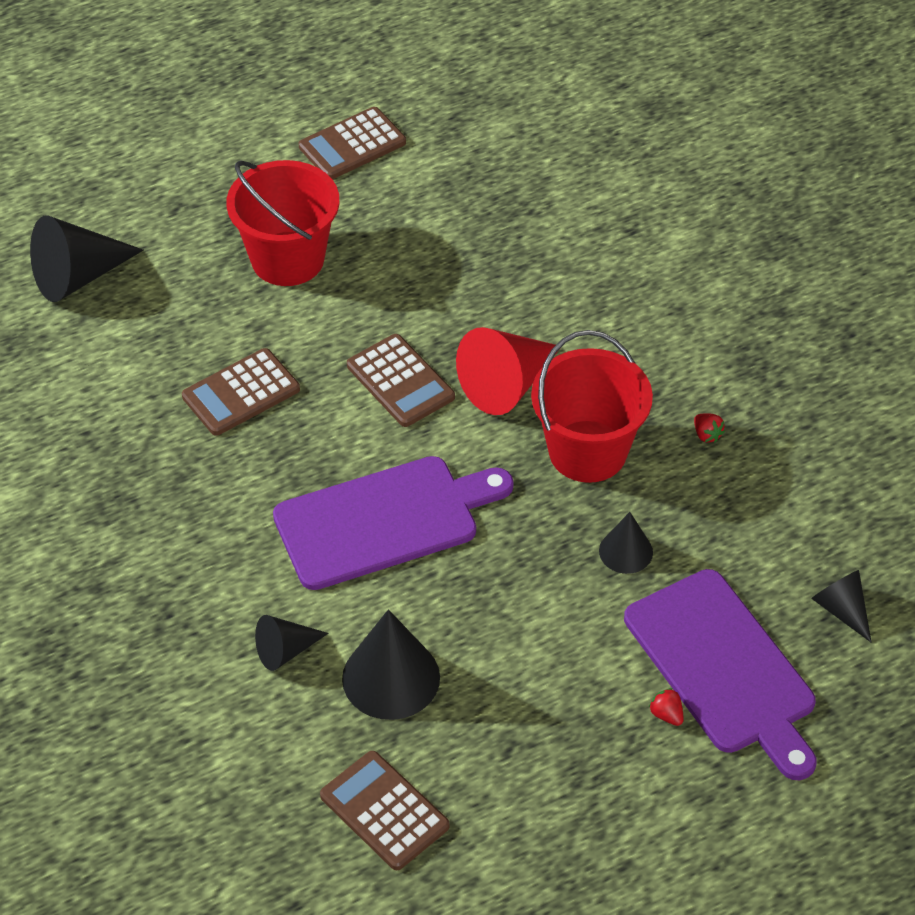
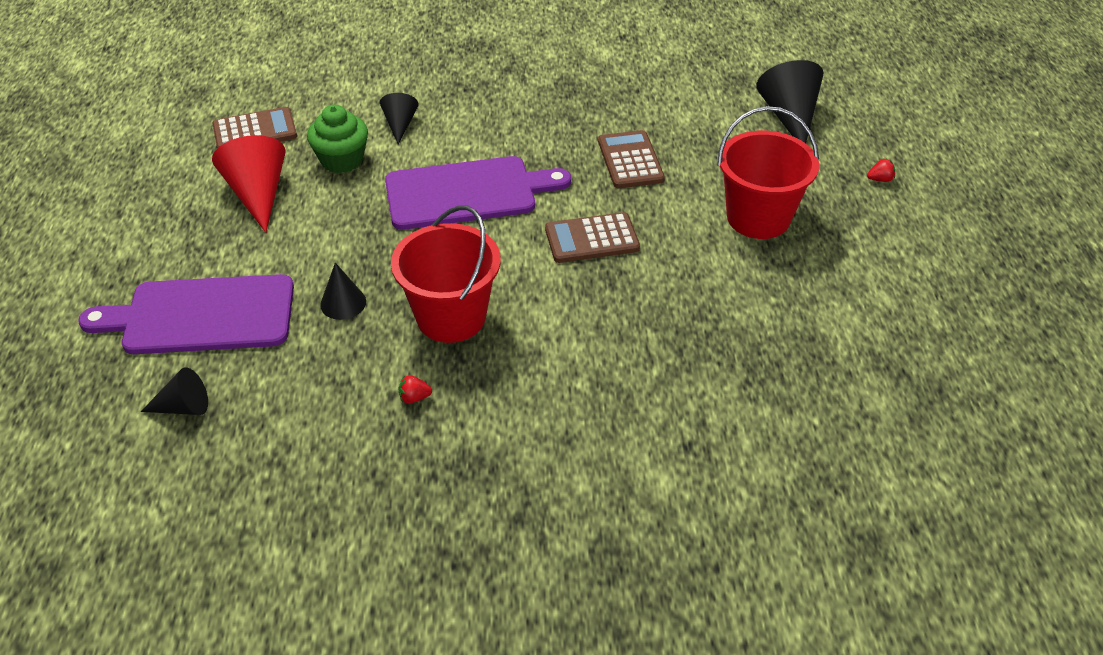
camera: 115 degrees right, 5 degrees down
(352, 145) = (886, 293): brown calculator -> none
(384, 521) = (467, 193): purple cutting board -> purple cutting board turned 105 degrees counterclockwise
(391, 677) = (342, 160): black cone -> green cupcake
(507, 384) = (551, 295): red cone -> red cone (258, 194)
(666, 714) = (196, 271): red strawberry -> red strawberry (880, 179)

